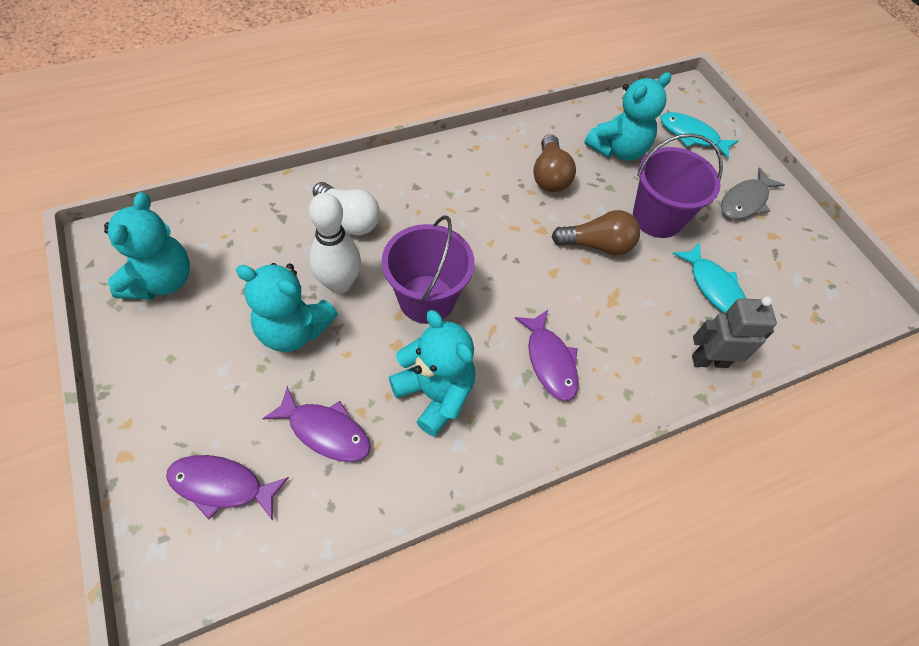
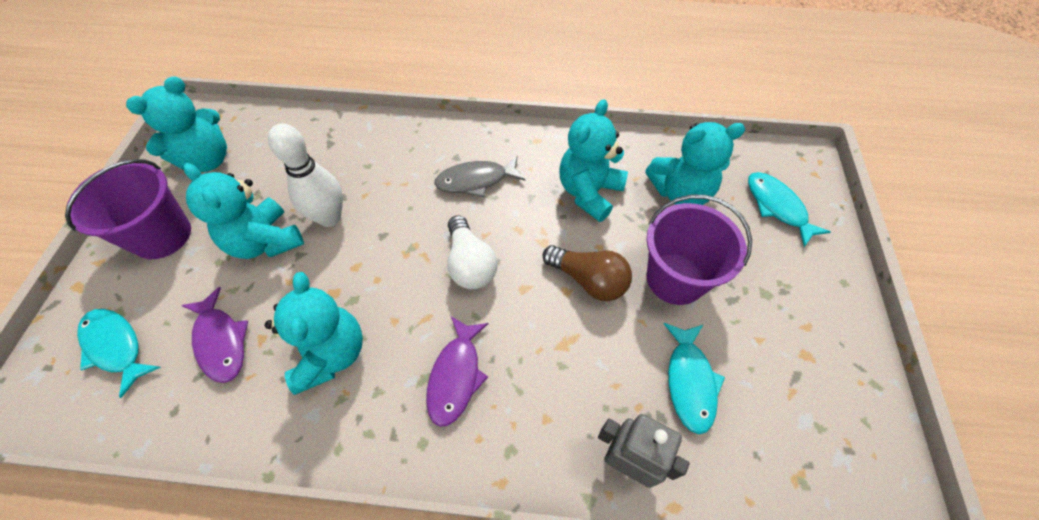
camera: 35 degrees right, 0 degrees up
(222, 486) = (116, 347): purple fish -> turquoise fish
(349, 219) = (379, 165): white light bulb -> white light bulb (470, 263)
(426, 299) = (389, 262): purple bucket -> purple bucket (162, 235)
(549, 175) = (589, 192): brown light bulb -> turquoise teddy bear
(745, 201) = (796, 302): grey fish -> grey fish (476, 180)

